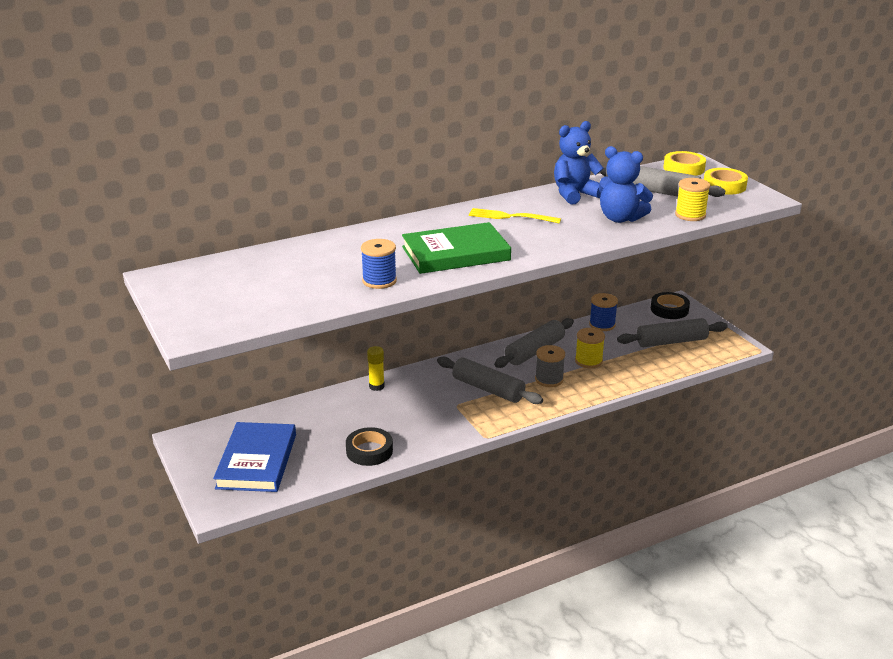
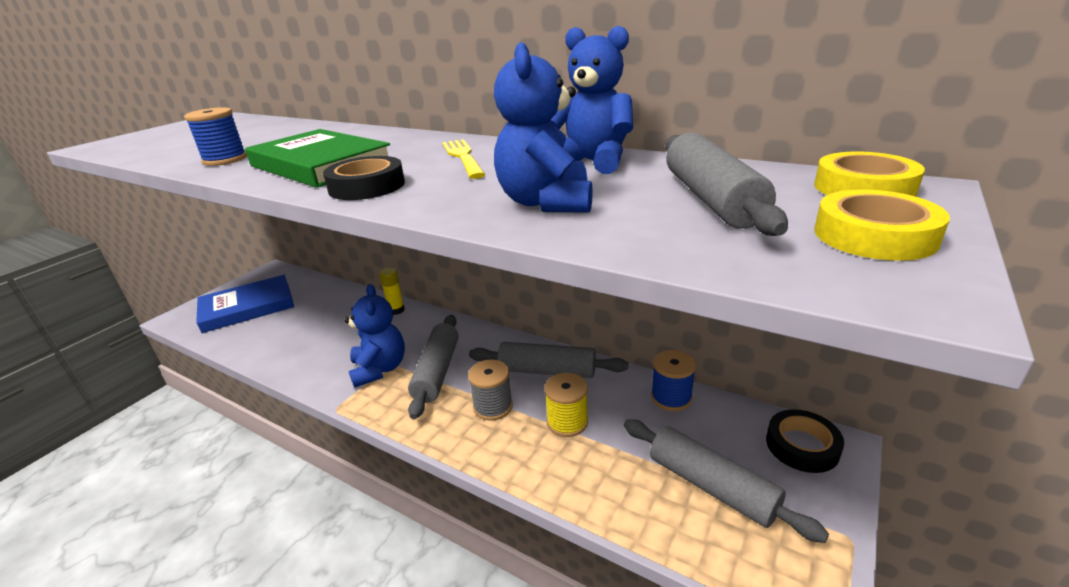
camera: 60 degrees right, 0 degrees up
(369, 451) = (280, 350): black tape -> black tape (367, 186)
(456, 411) = (379, 369): none -> blue teddy bear
(690, 215) = (652, 244): yellow spool -> none

